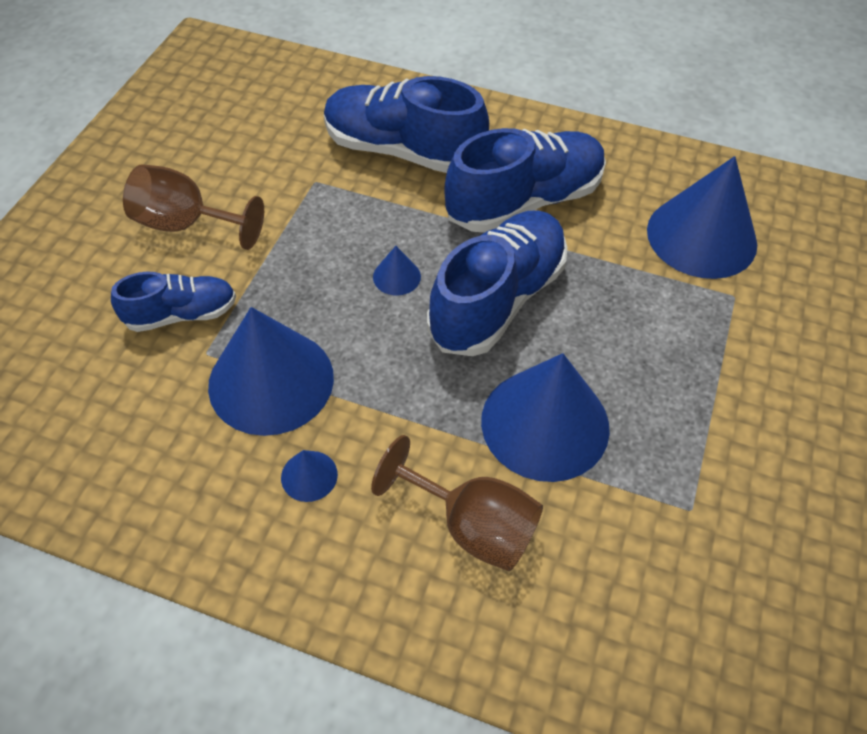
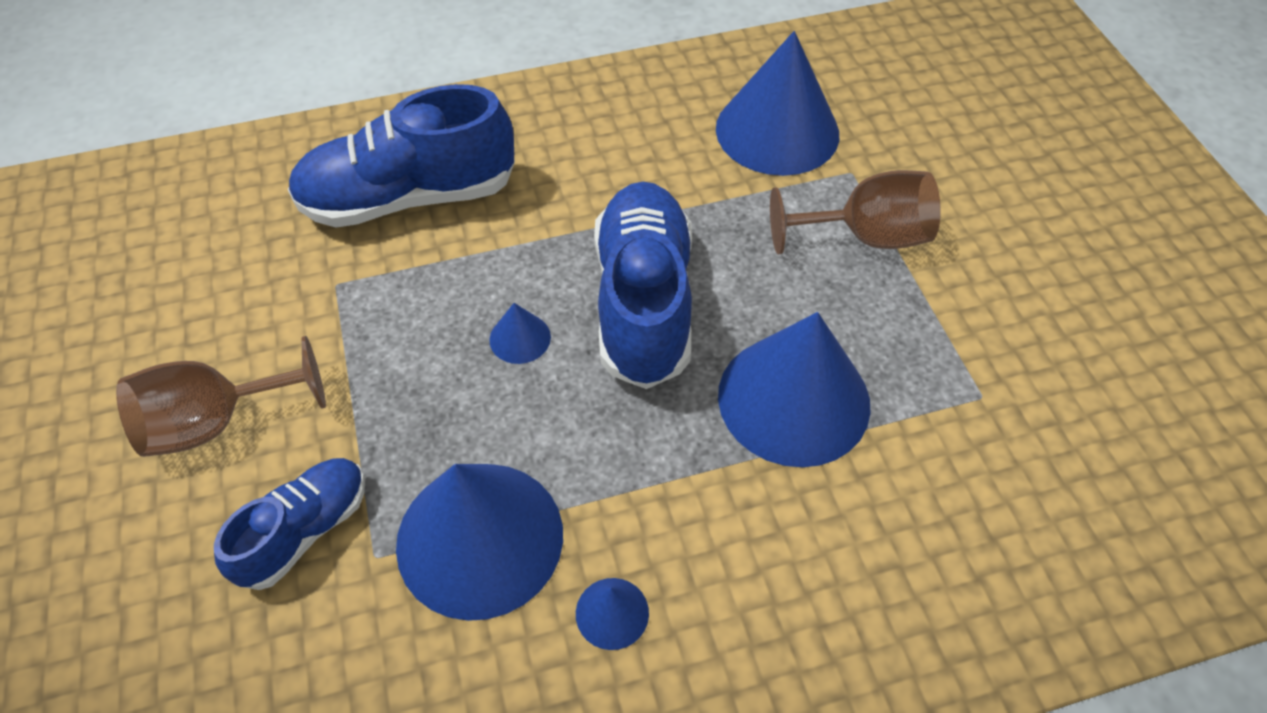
camera: 35 degrees left, 0 degrees up
(472, 526) = (815, 547): brown goblet -> brown goblet (865, 236)
(524, 202) = (584, 185): blue shoe -> none

